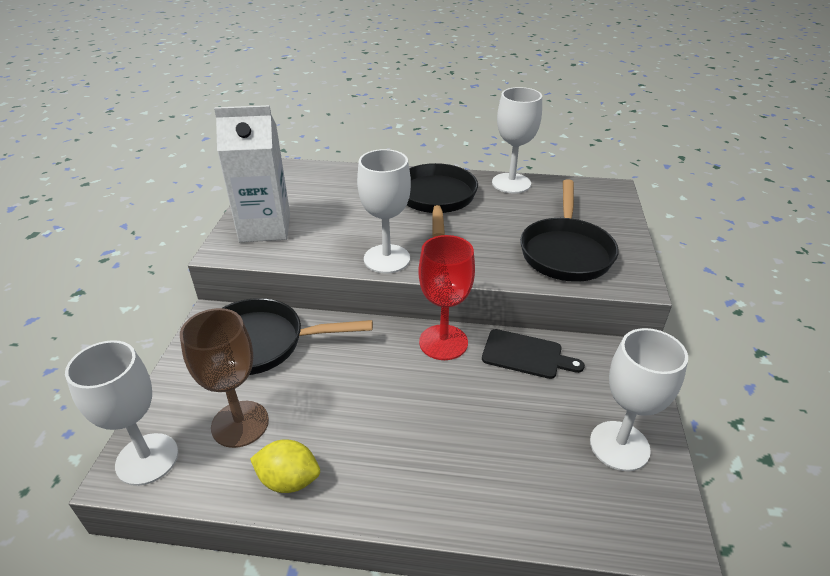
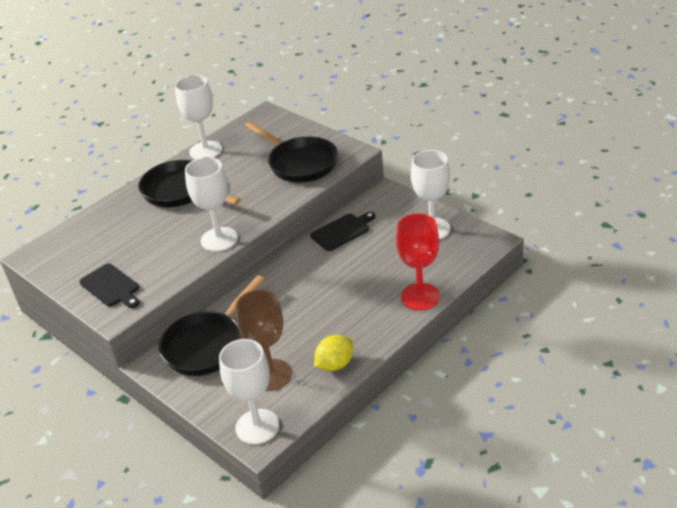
camera: 50 degrees left, 0 degrees up
(265, 228) = (111, 286): white carton -> black cutting board
(443, 342) = (297, 260): red goblet -> red goblet (420, 297)

